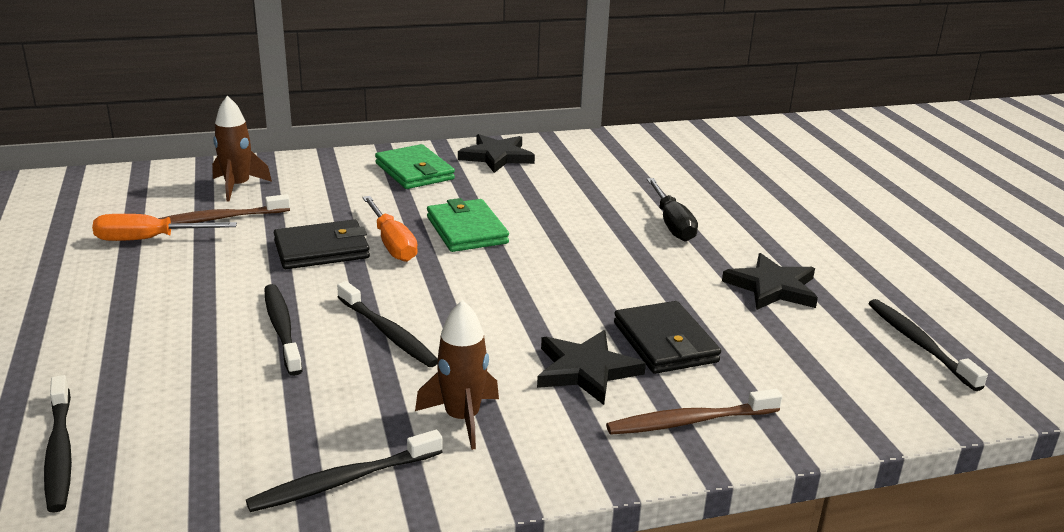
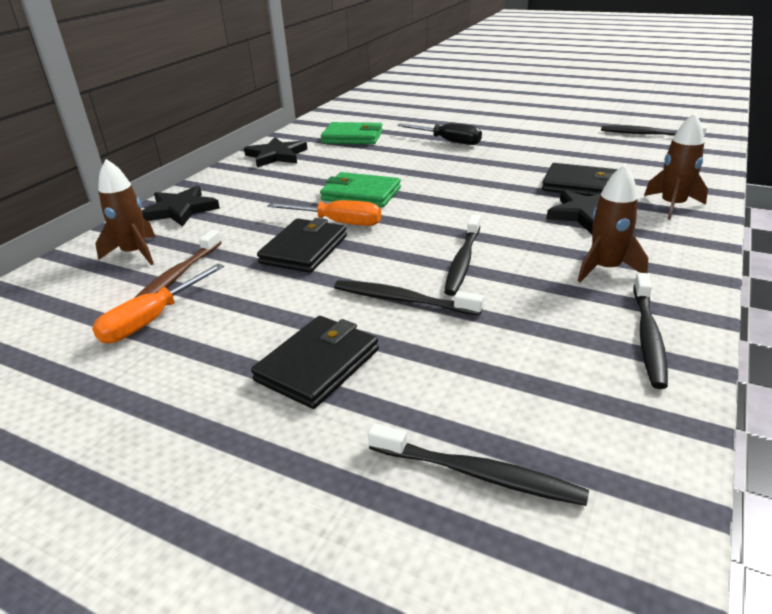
camera: 45 degrees left, 5 degrees up
(146, 330) = (318, 365): none -> black wallet
(387, 332) = (463, 261): black toothbrush -> black toothbrush turned 105 degrees clockwise
(414, 171) = (245, 184): green wallet -> green wallet (352, 137)
(690, 421) = (672, 206): brown toothbrush -> brown rocket
(772, 287) = (554, 143): black star -> black star (180, 210)

